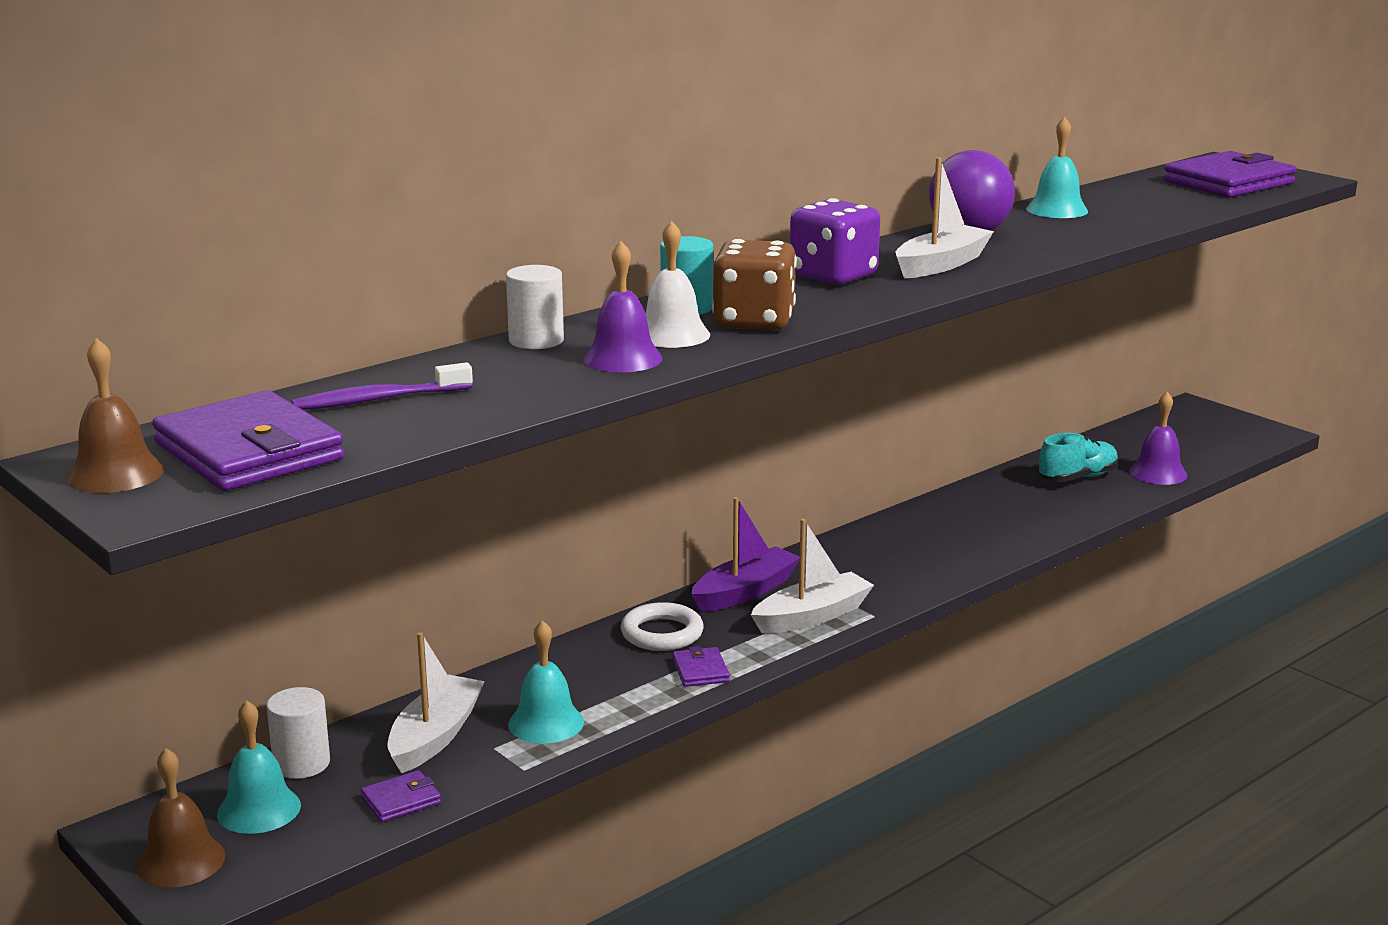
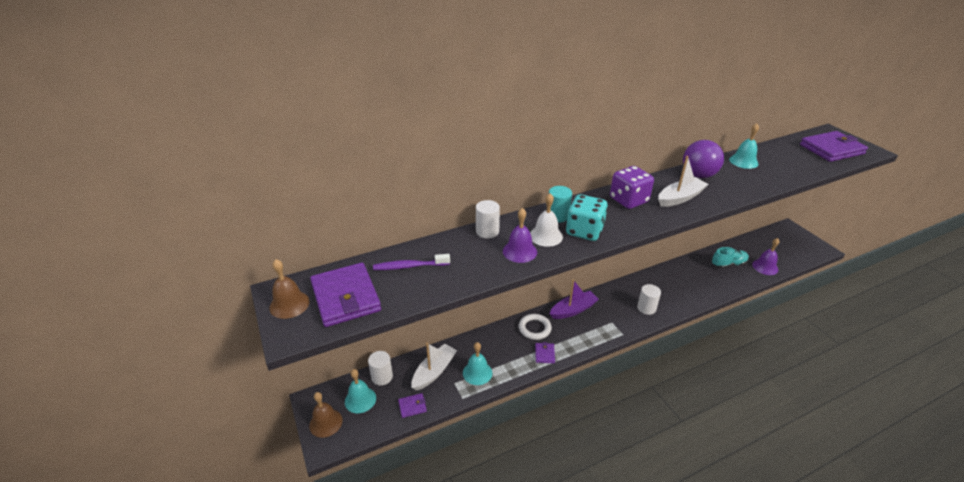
camera: 15 degrees right, 15 degrees up
(754, 322) = (584, 231): brown dice -> turquoise dice
(812, 616) = (597, 330): white boat -> none
(915, 567) = (646, 308): none -> white cylinder

